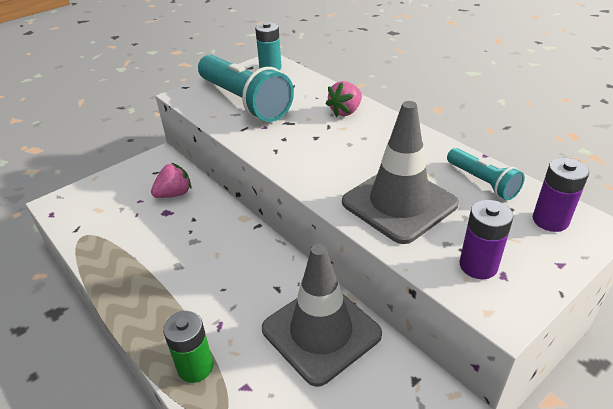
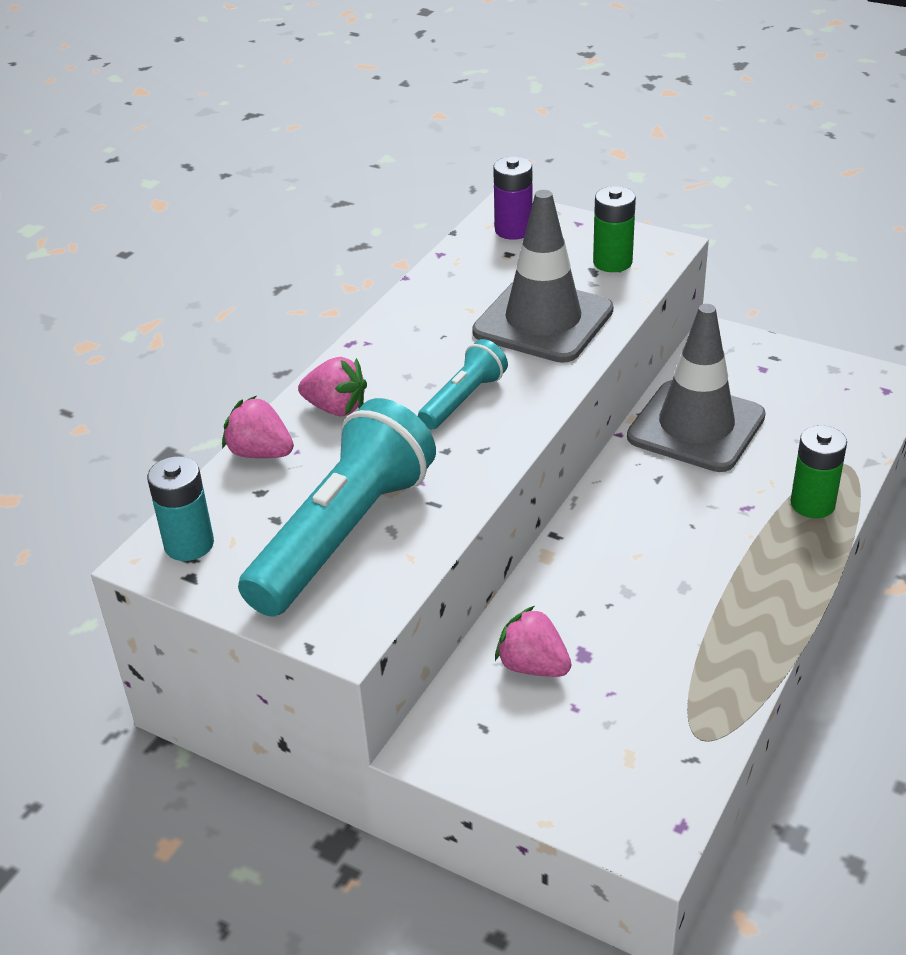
camera: 110 degrees left, 0 degrees up
(322, 88) = (260, 453): none -> pink strawberry
(478, 265) = (612, 262): purple battery -> green battery
(482, 182) = (467, 273): turquoise flashlight -> turquoise flashlight (464, 399)

